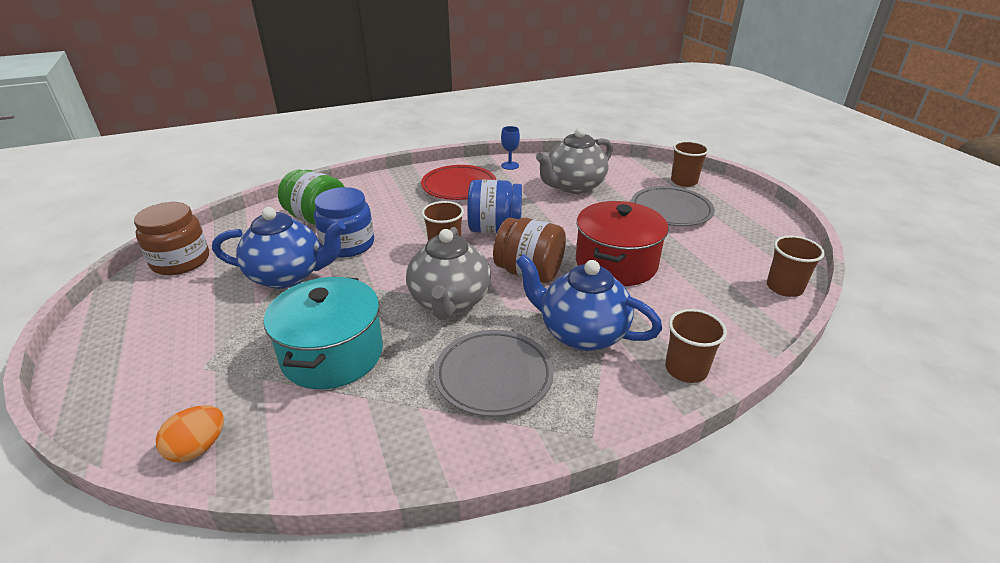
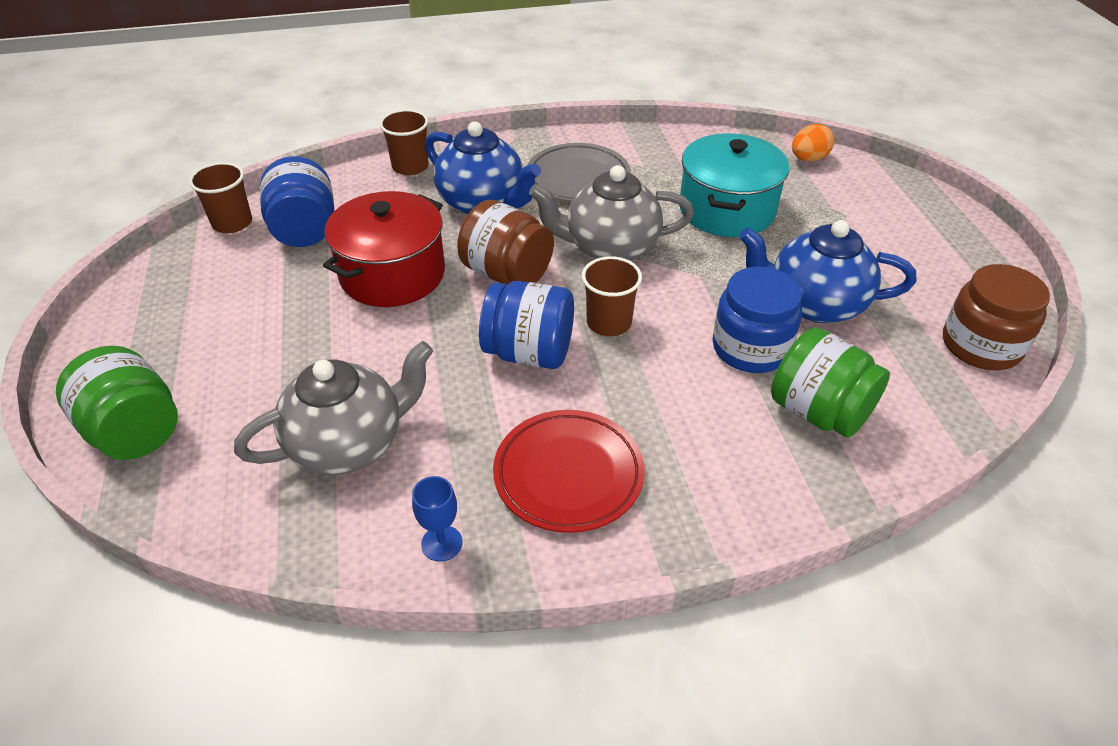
camera: 170 degrees left, 10 degrees up
(449, 302) = (610, 248): grey teapot -> grey teapot turned 105 degrees counterclockwise
(671, 210) = (235, 357): grey plate -> none
(684, 181) = (135, 431): brown cup -> green jar
(717, 288) = (305, 230): none -> blue jar

